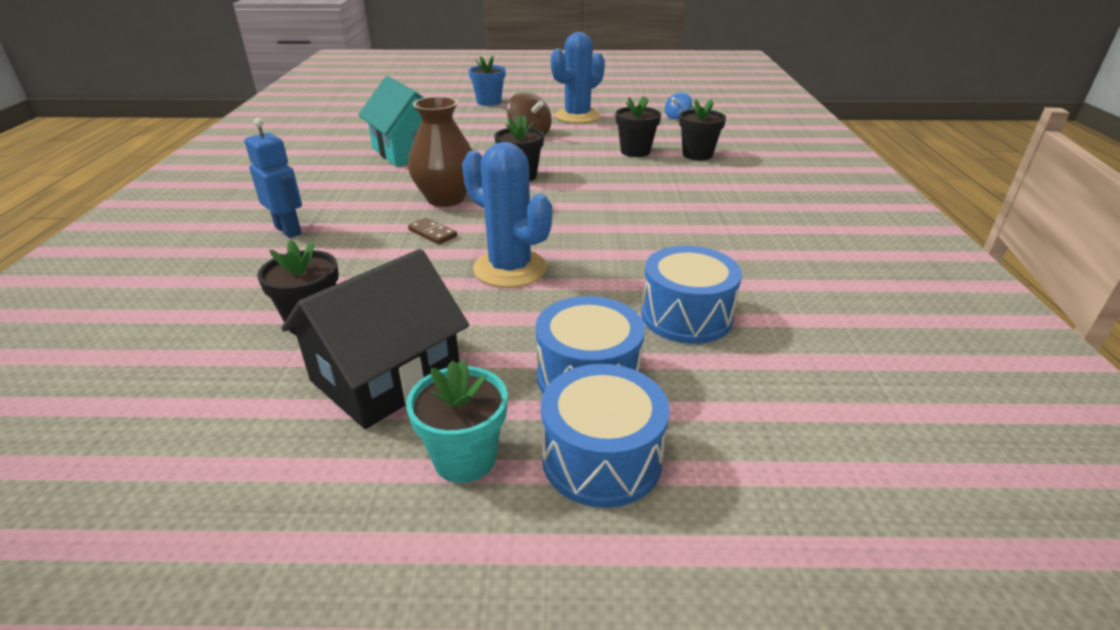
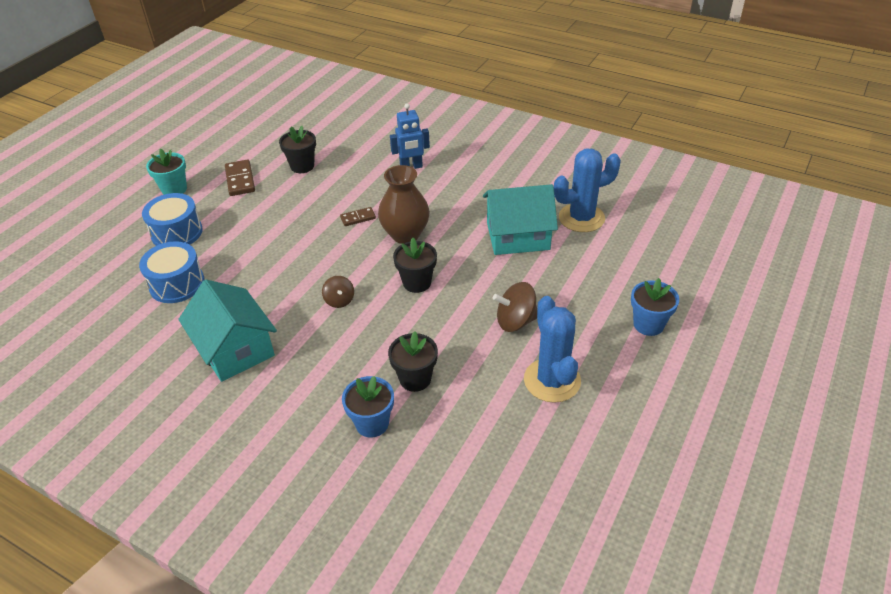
camera: 120 degrees right, 10 degrees up
(386, 376) = (240, 180): black house -> brown domino
(510, 269) = (286, 236): blue cactus -> blue cactus (581, 218)
(586, 202) = (339, 300): none -> brown spinning top
(601, 458) = (135, 220): blue drum -> none
(677, 117) = (495, 476): blue spinning top -> none
(697, 155) = (372, 423): black flower pot -> blue flower pot
(718, 232) = (235, 349): none -> turquoise house

